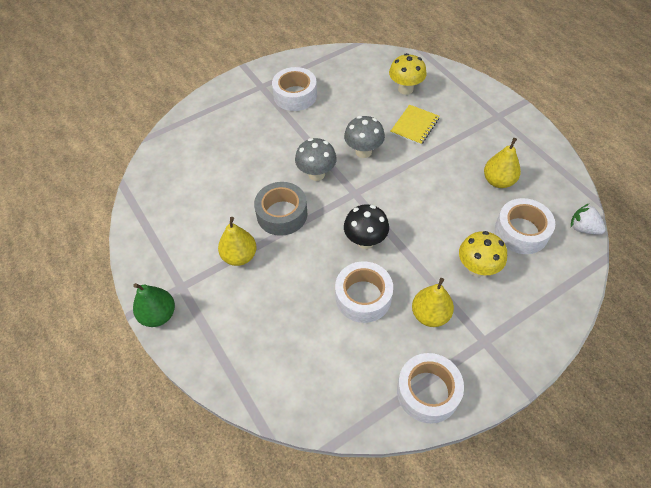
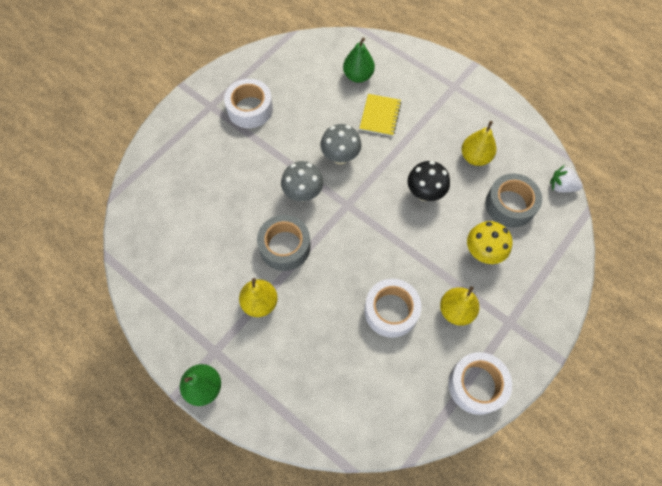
camera: 20 degrees left, 10 degrees up
(365, 241) = (374, 253): black mushroom -> black mushroom (424, 193)
(405, 89) = (358, 76): yellow mushroom -> green pear
(521, 232) = (510, 205): white tape -> grey tape

